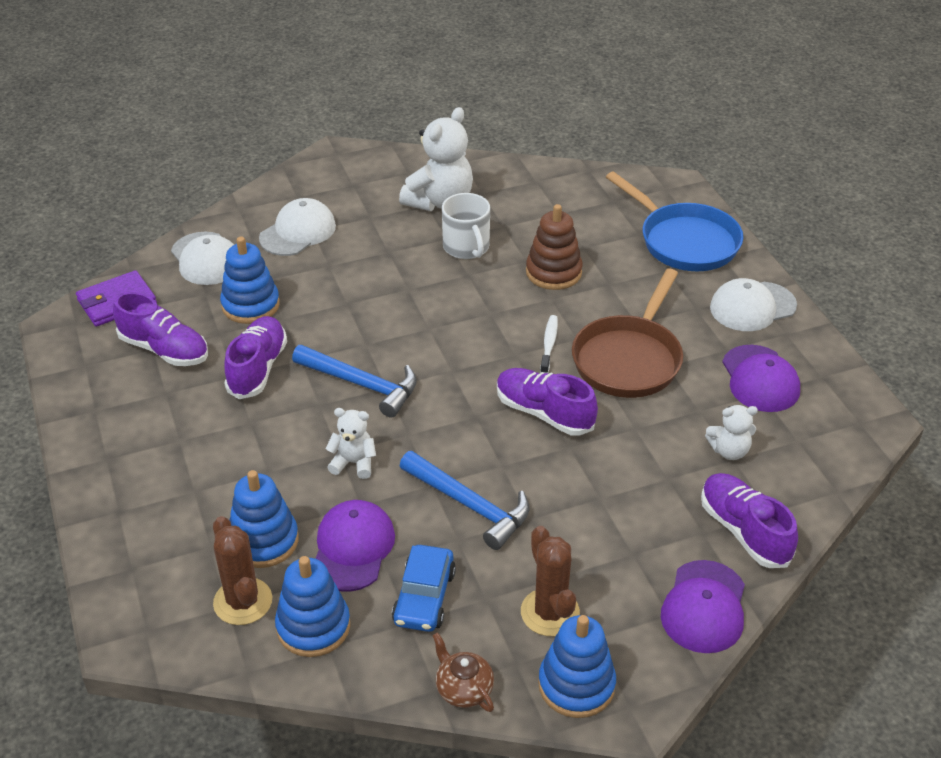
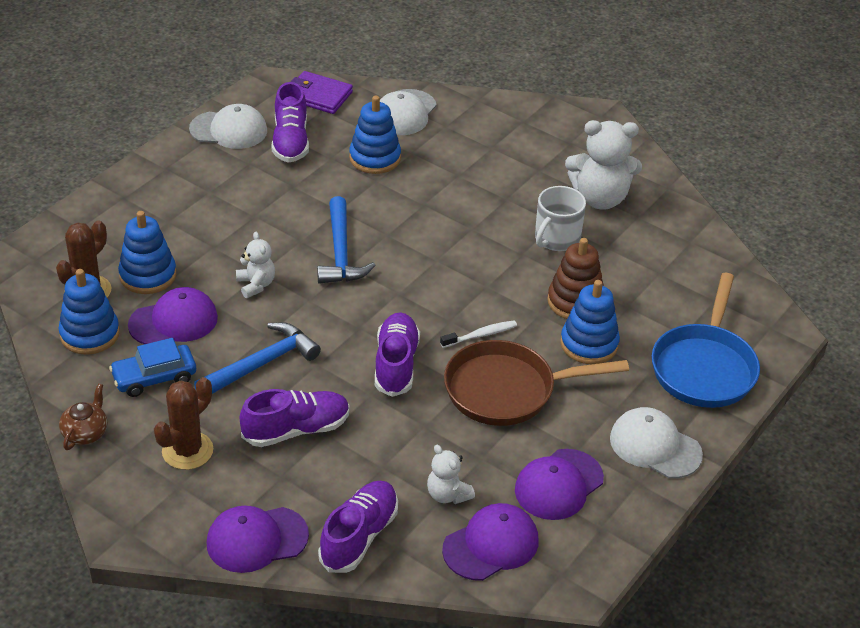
camera: 55 degrees right, 0 degrees up
(257, 368) = (311, 193): purple shoe -> purple shoe (296, 430)
(298, 232) = (481, 142): white cap -> white cap (229, 130)
(470, 505) = (262, 364): blue hammer -> blue hammer turned 135 degrees counterclockwise
(576, 685) = (128, 492): blue stacking toy -> blue stacking toy (589, 344)
(804, 450) = (491, 545): none -> purple cap

